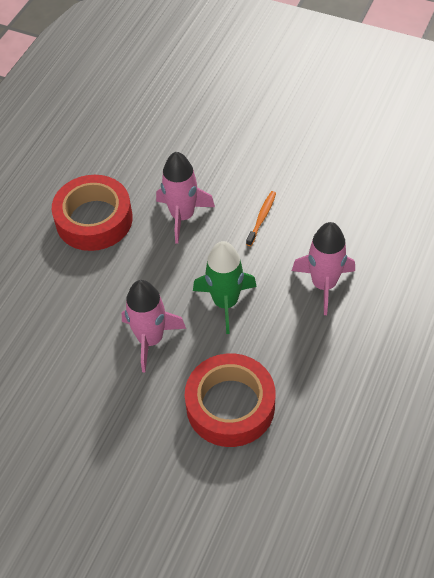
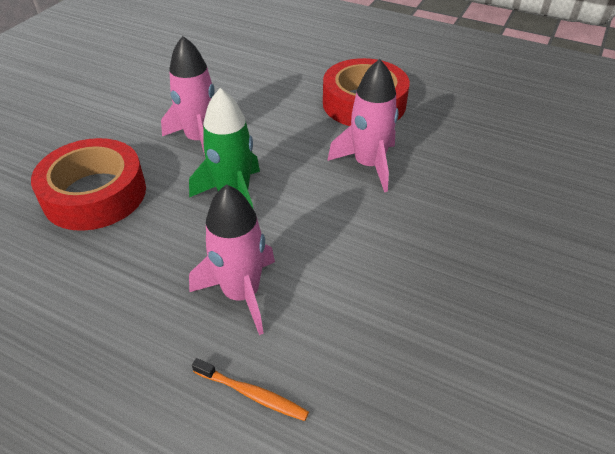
camera: 90 degrees right, 10 degrees down
(262, 218) = (365, 235): orange toothbrush -> orange toothbrush (252, 394)

